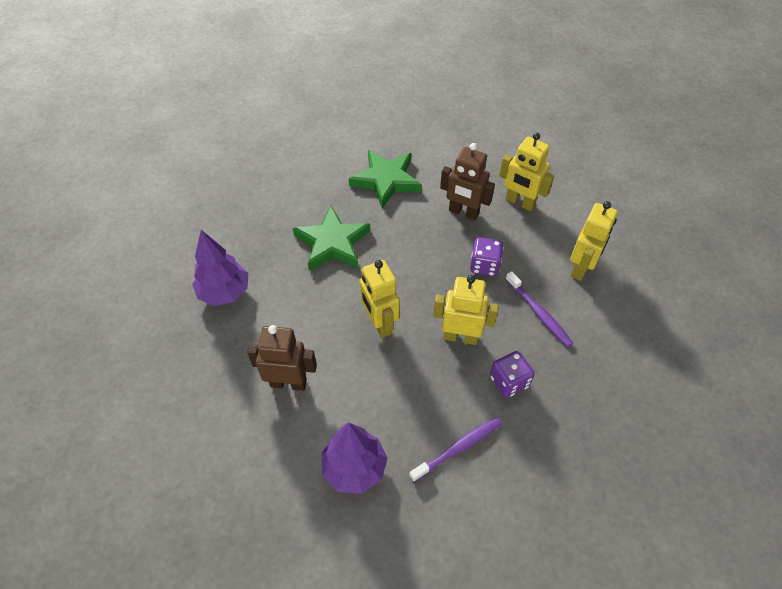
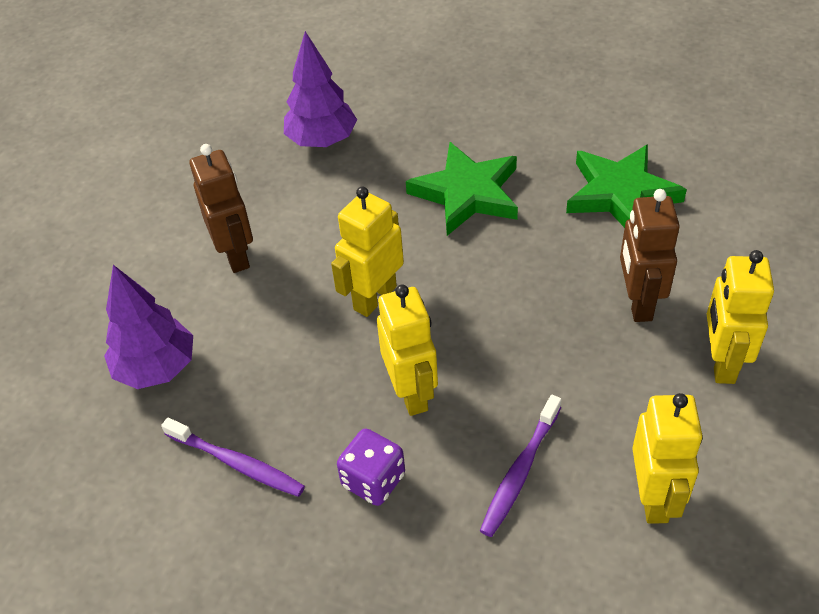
camera: 65 degrees right, 5 degrees down
(484, 265) = (557, 369): purple dice -> none
(581, 268) = (654, 497): yellow robot -> yellow robot turned 90 degrees counterclockwise

